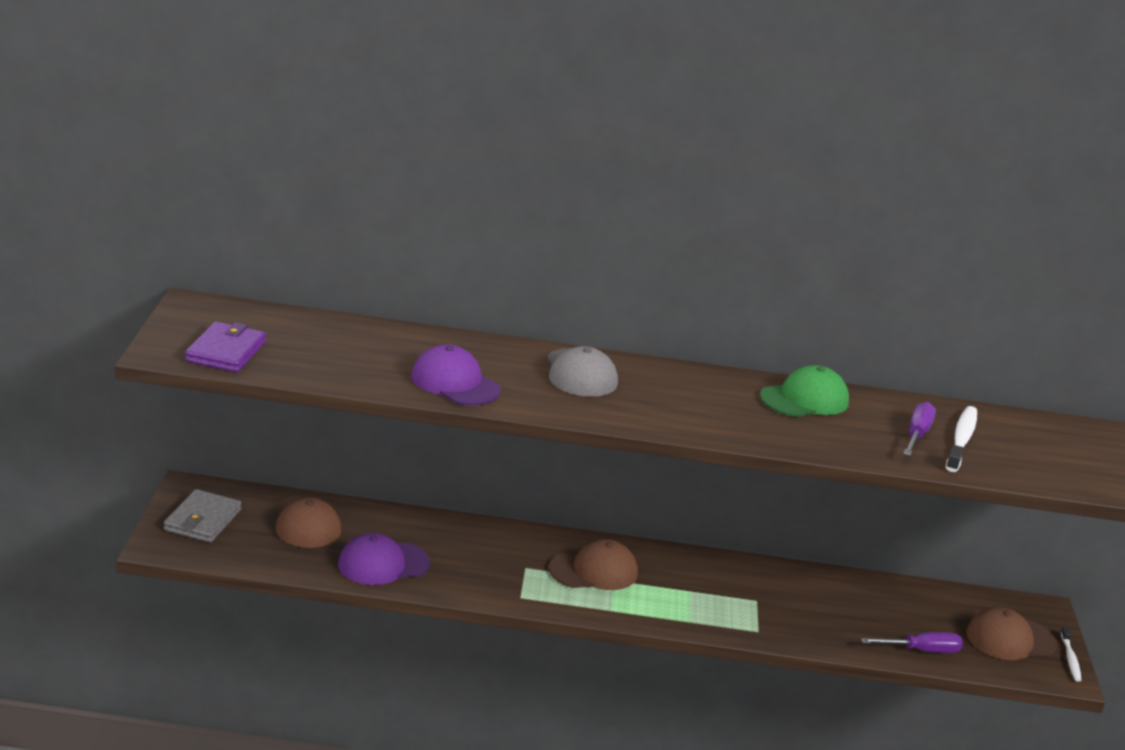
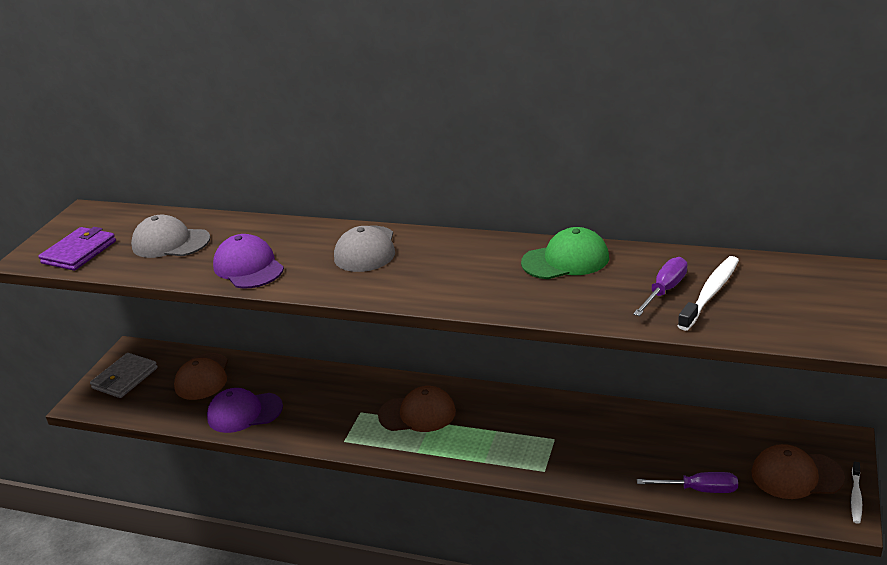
camera: 20 degrees right, 5 degrees up
(338, 349) = (170, 243): none -> grey cap

